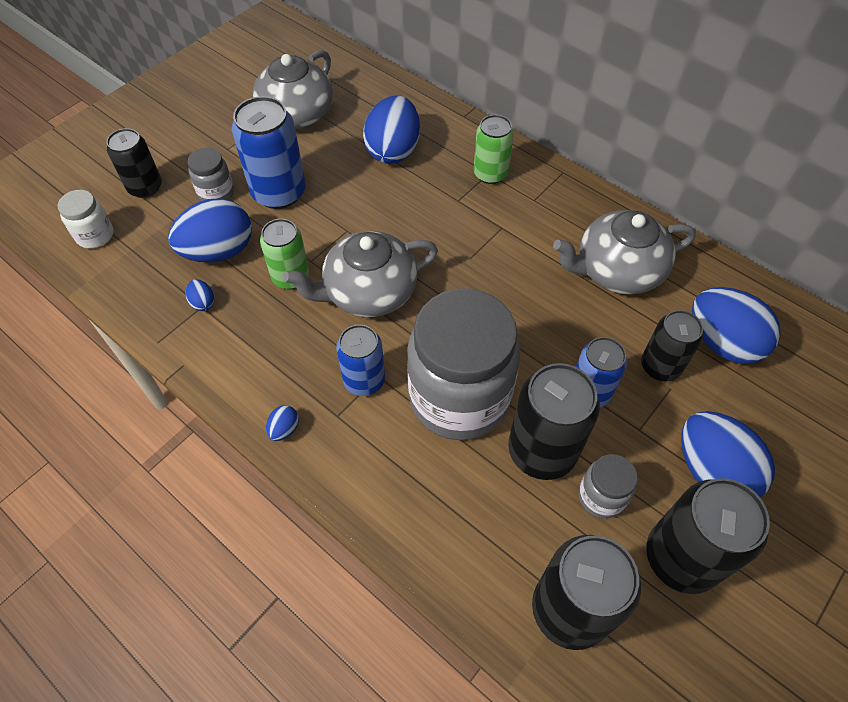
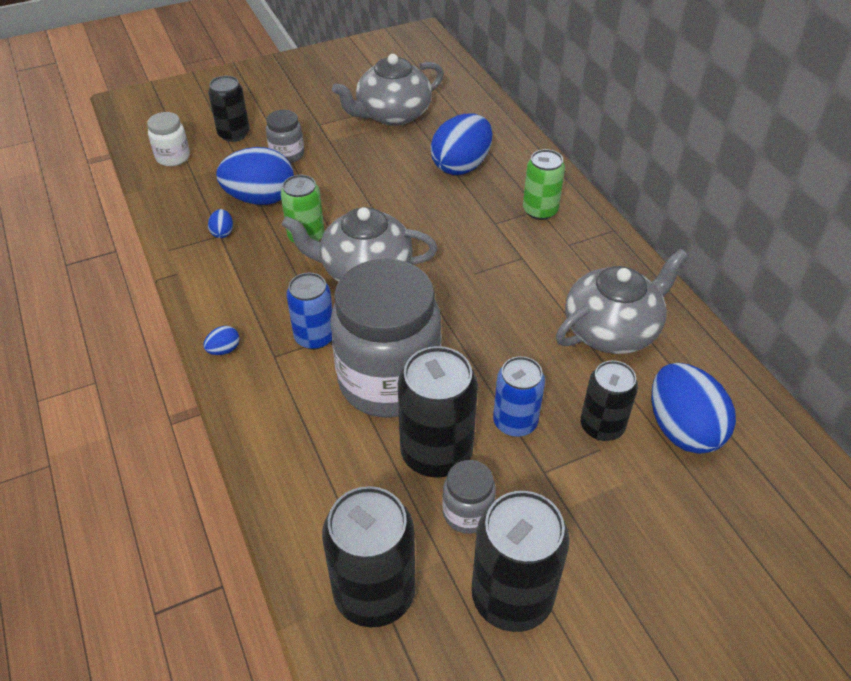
camera: 25 degrees right, 10 degrees down
(279, 192) = (339, 169): blue can -> none
(617, 270) = (612, 330): grey teapot -> grey teapot turned 135 degrees clockwise
(712, 471) = (595, 536): blue egg -> none

